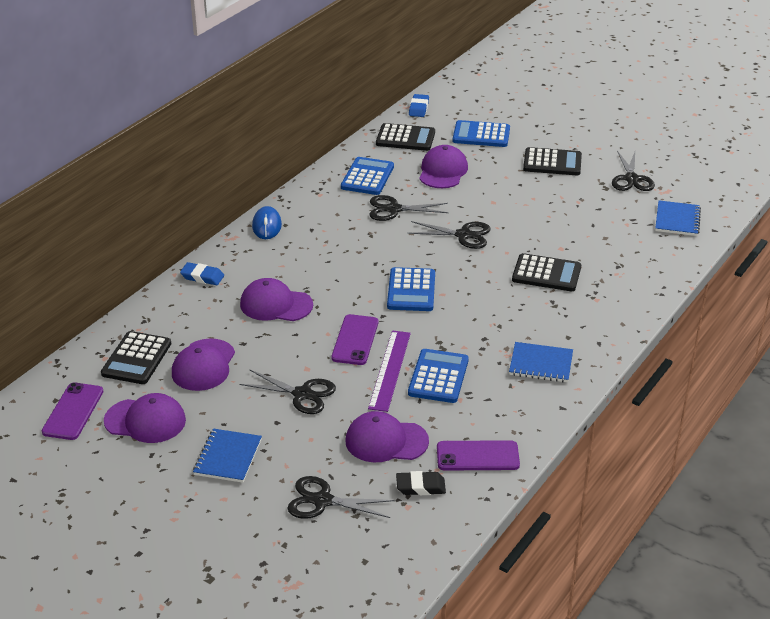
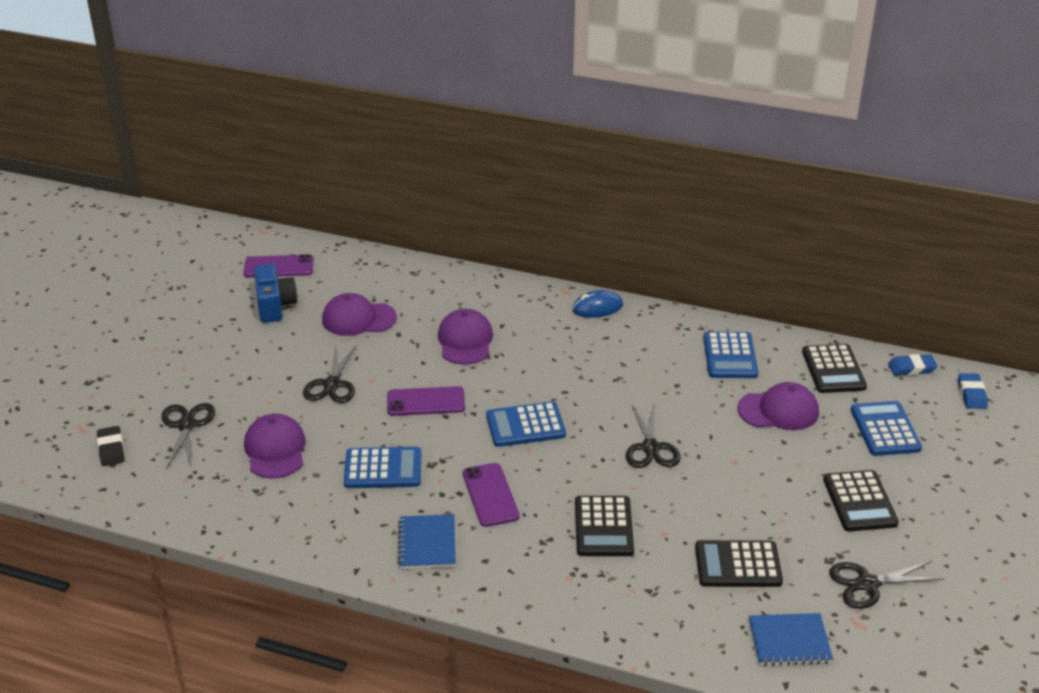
camera: 75 degrees right, 0 degrees up
(136, 359) = (357, 281): black calculator -> black calculator (738, 565)
(145, 421) = (275, 305): purple cap -> blue camera
(202, 277) = (492, 288): blue eraser -> blue eraser (971, 394)
(228, 457) = (235, 360): blue notebook -> none
(367, 177) = (730, 356): blue calculator -> blue calculator turned 90 degrees clockwise
(390, 370) = (384, 433): purple ruler -> none
(393, 209) = (675, 386): black scissors -> none
(420, 486) = (214, 483): black eraser -> black eraser (111, 449)
(477, 456) = (264, 516): purple phone -> purple phone (490, 495)

